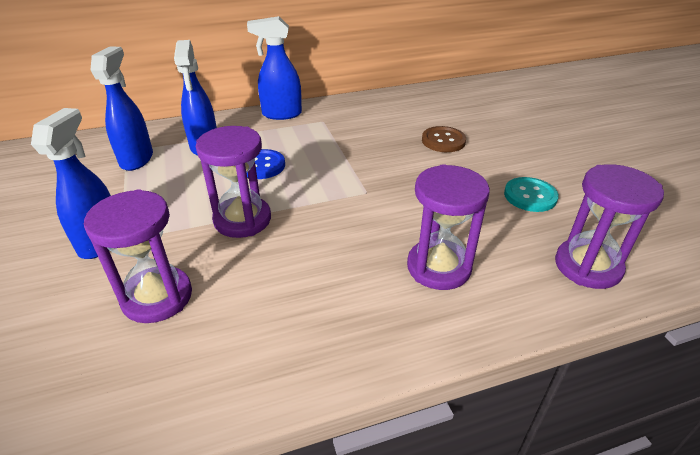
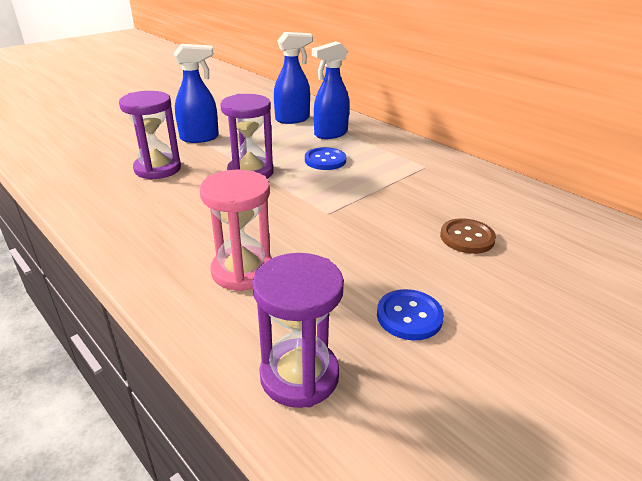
camera: 65 degrees right, 5 degrees down
(281, 114) = (413, 147): blue spray bottle -> none
(438, 267) = (242, 271): purple hourglass -> pink hourglass
(530, 196) = (409, 316): turquoise button -> blue button

